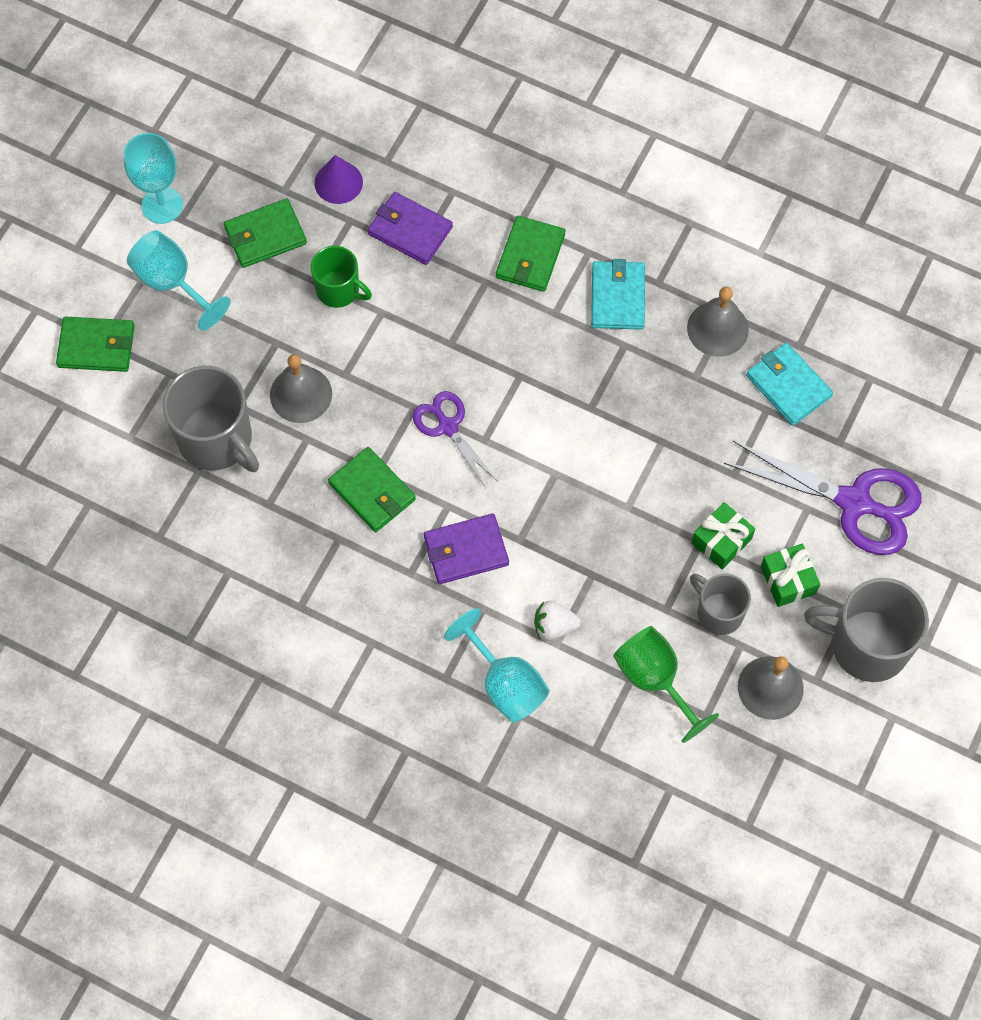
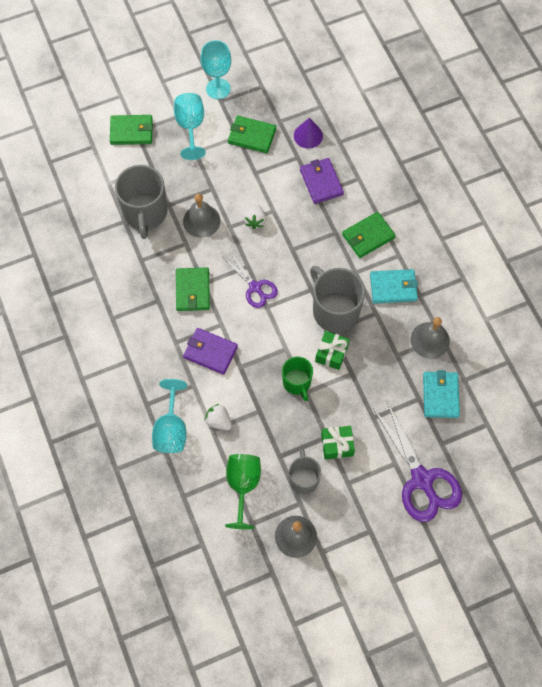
camera: 40 degrees right, 0 degrees up
(96, 346) = (131, 131): green wallet -> green wallet turned 45 degrees counterclockwise
(339, 290) = (263, 185): green mug -> green mug (297, 382)
(370, 342) = (255, 221): none -> white strawberry
(448, 427) = (255, 287): purple scissors -> purple scissors turned 135 degrees clockwise
(617, 297) = (393, 287): turquoise wallet -> turquoise wallet turned 45 degrees clockwise
(788, 580) = (353, 491): green gift -> green gift (331, 353)
(866, 645) = (363, 555): grey mug -> grey mug (334, 310)

